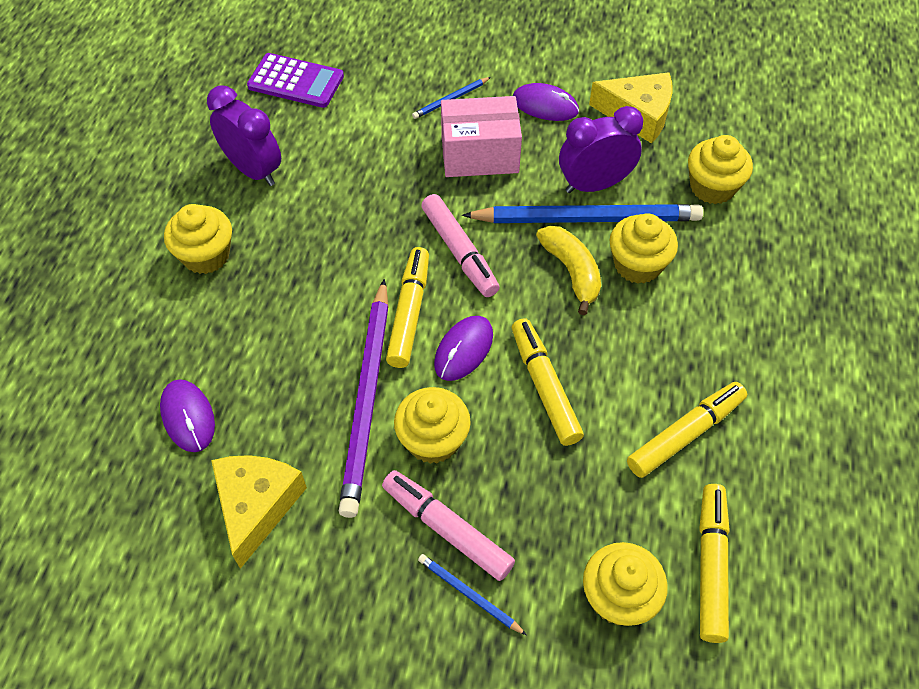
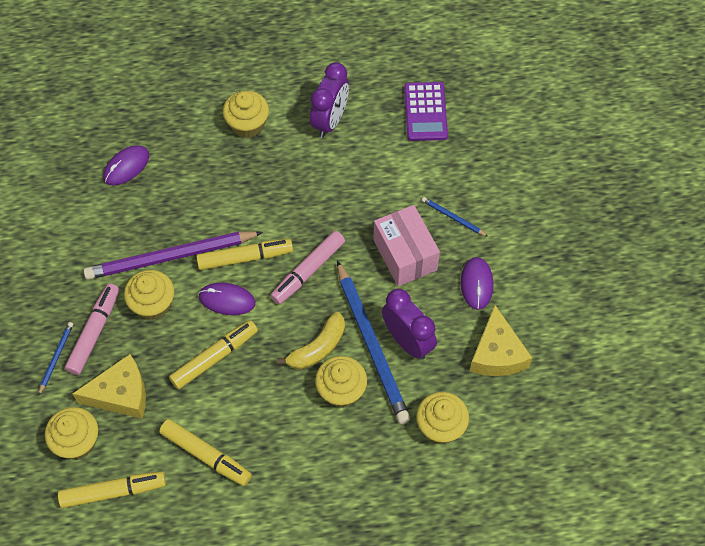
camera: 70 degrees right, 5 degrees up
(257, 506) = (80, 226): yellow cheese -> yellow cheese (121, 394)

